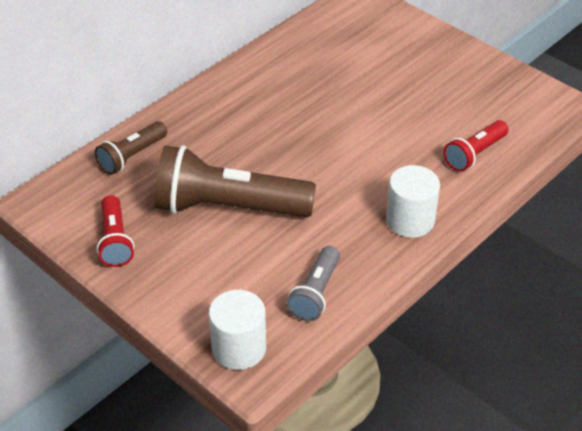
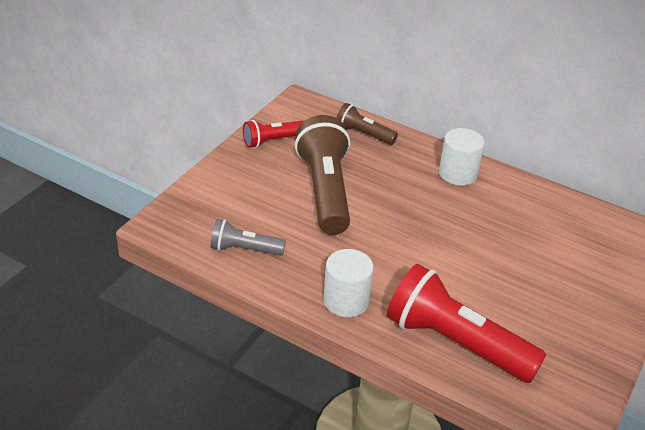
camera: 75 degrees right, 5 degrees down
(239, 348) = (181, 215): white cylinder -> white cylinder (458, 173)
(474, 154) = (455, 343): red flashlight -> red flashlight, size x1.92

